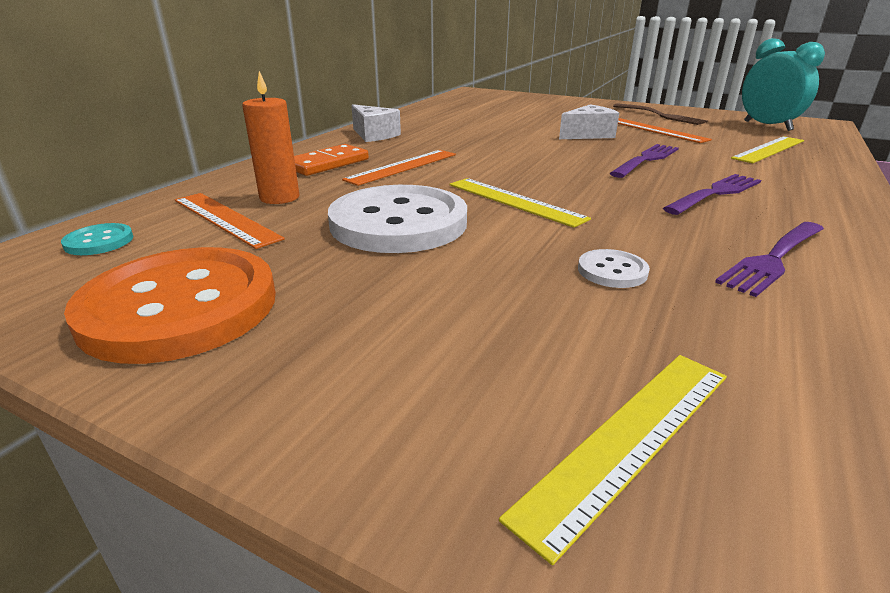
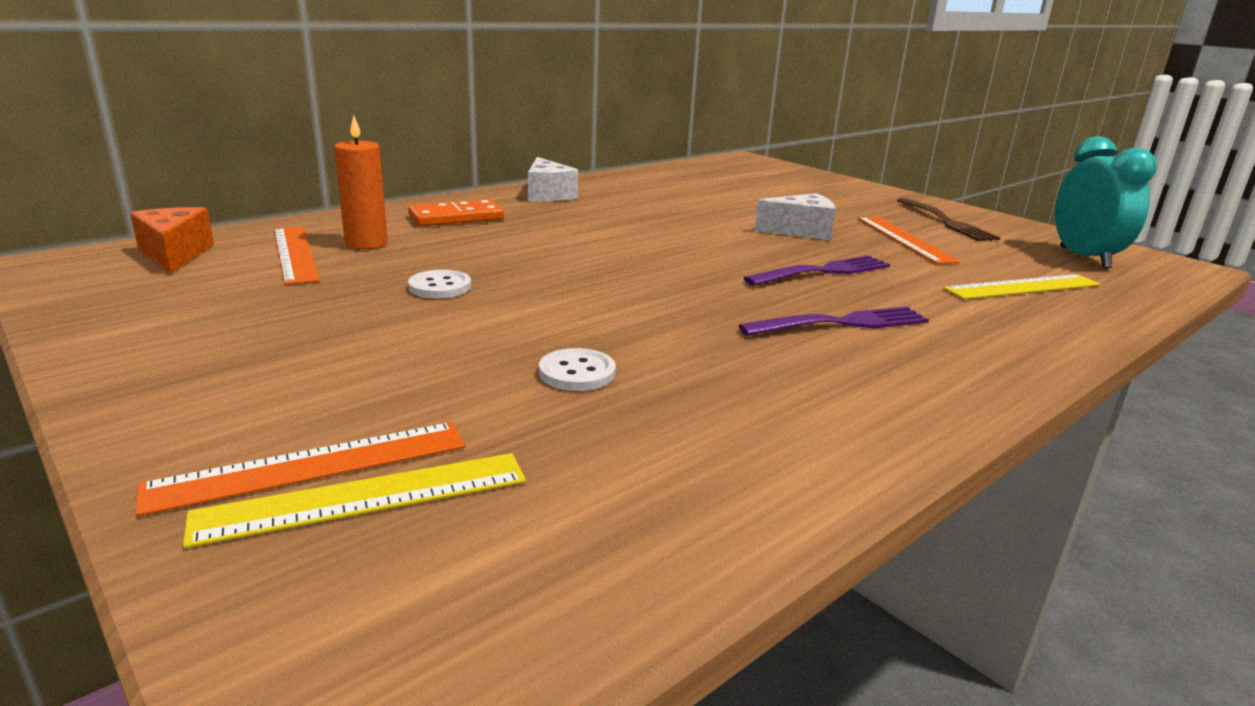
camera: 20 degrees right, 5 degrees down
(99, 241) = (175, 254): turquoise button -> orange cheese
(180, 307) = (170, 318): orange button -> none
(398, 223) = (440, 287): white button -> white button, size x0.41
(402, 167) = (527, 233): orange ruler -> orange ruler (311, 466)
(514, 201) = (588, 288): yellow ruler -> none
(773, 259) = (779, 401): purple fork -> none

